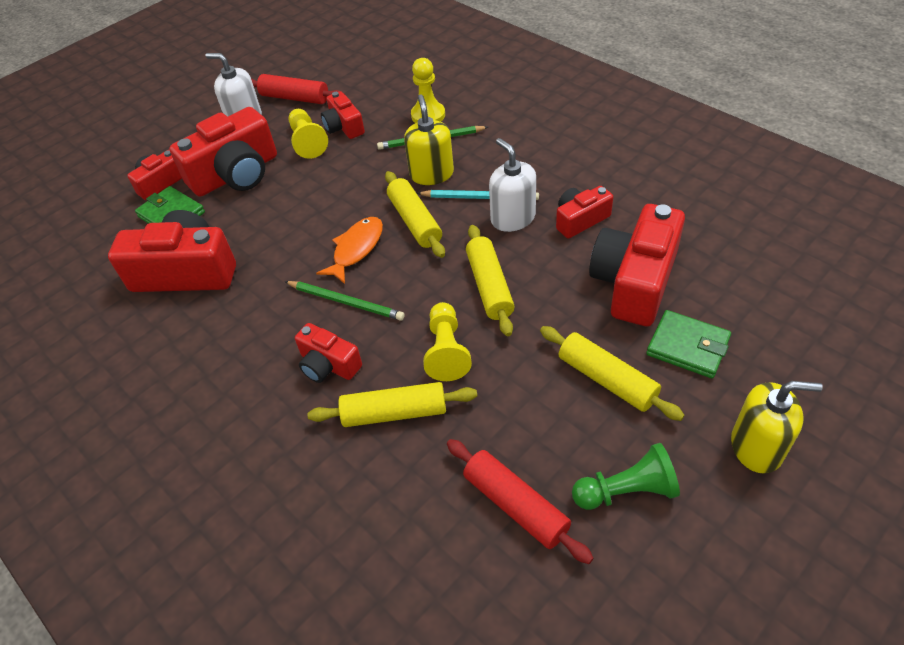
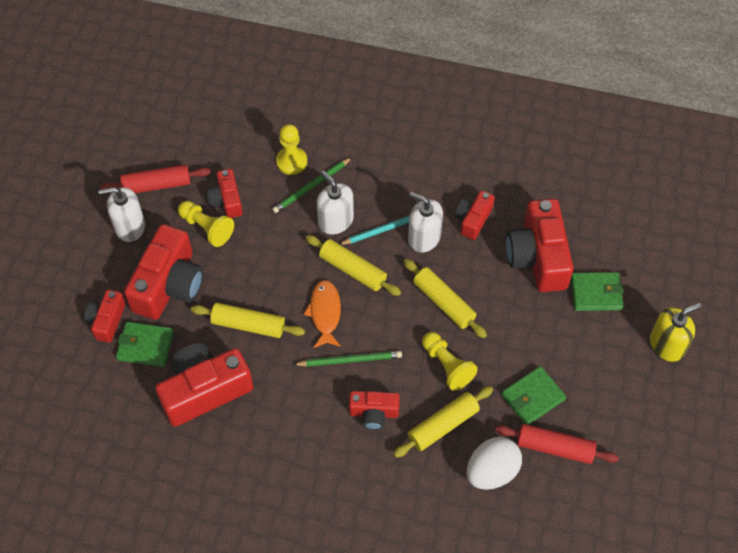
camera: 35 degrees left, 10 degrees up
(344, 127) = (227, 200): red camera -> red camera turned 45 degrees clockwise
(414, 494) = (491, 471): none -> white egg
(432, 174) = (335, 220): yellow soap dispenser -> white soap dispenser
(527, 430) = (532, 397): none -> green wallet
(607, 379) = (560, 339): yellow rolling pin -> yellow rolling pin (248, 325)
(626, 490) = (611, 407): green pawn -> none

